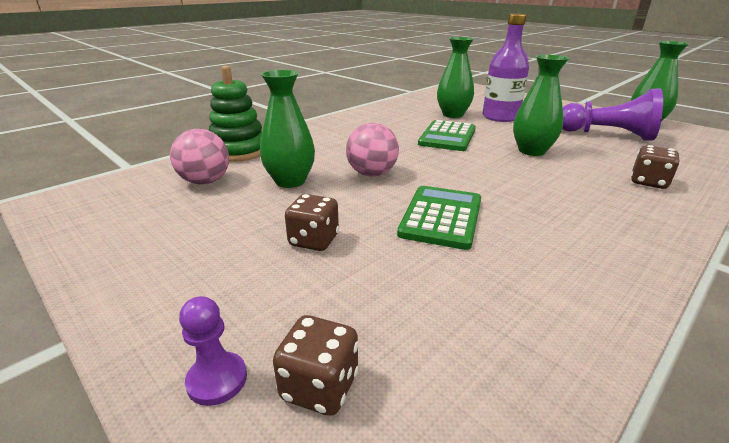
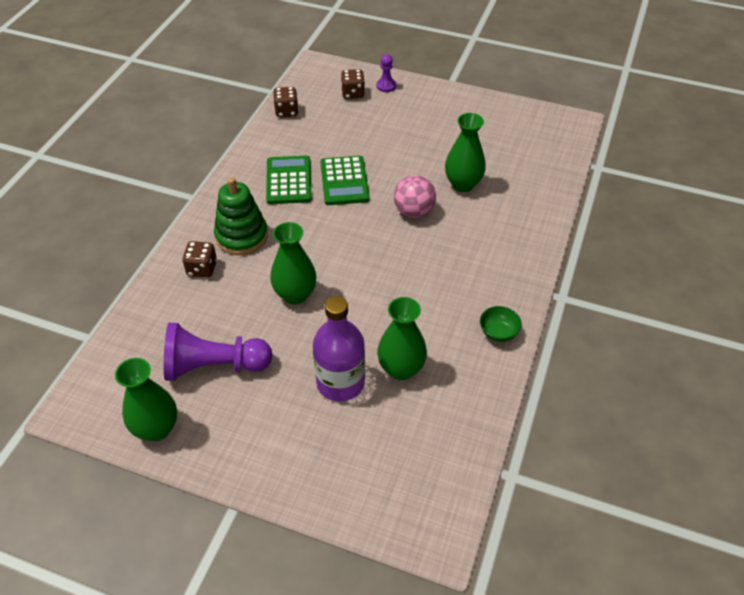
camera: 155 degrees right, 20 degrees up
(205, 181) = (517, 166): pink ball -> none
(239, 151) = (543, 207): green stacking toy -> green stacking toy (241, 236)
(314, 240) = (403, 143): brown dice -> brown dice (286, 111)
(371, 114) = (498, 333): none -> green bowl
(447, 137) = (383, 299): green calculator -> green calculator (289, 181)

